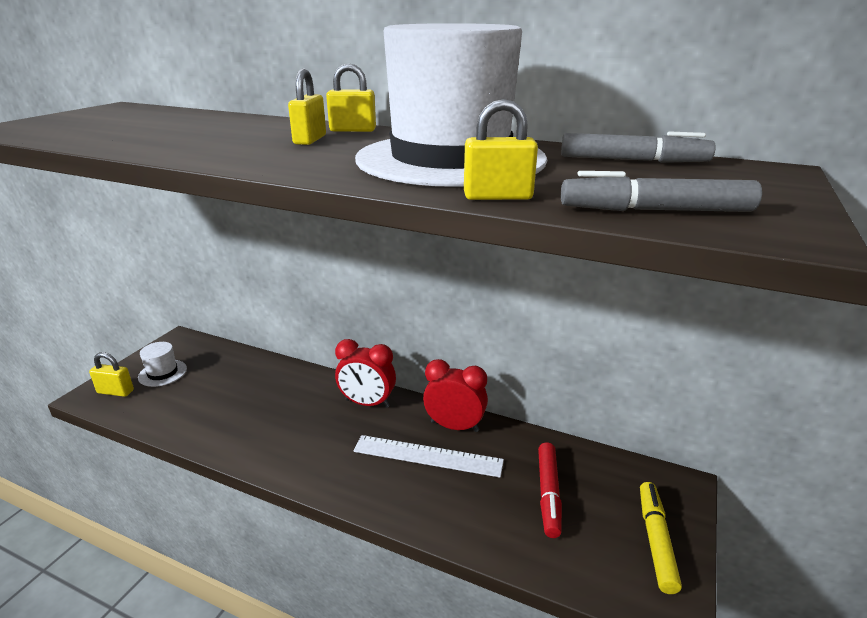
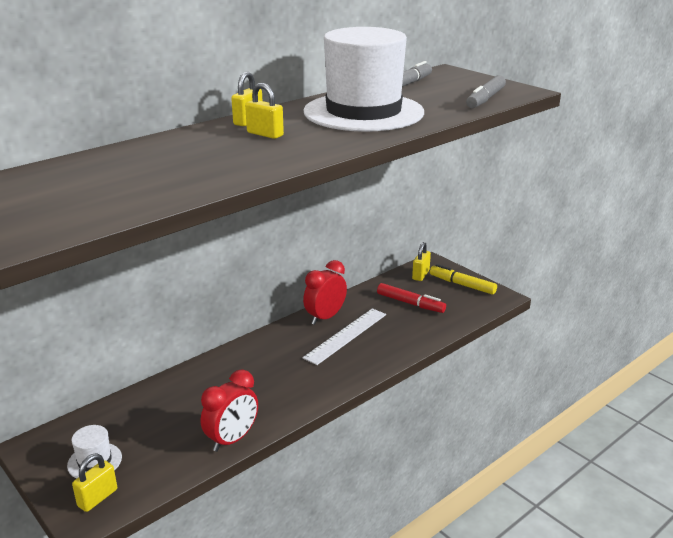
camera: 65 degrees left, 0 degrees up
(367, 403) = (265, 347): red clock -> red clock (232, 439)
(498, 197) = (444, 116): yellow padlock -> yellow padlock (420, 275)

